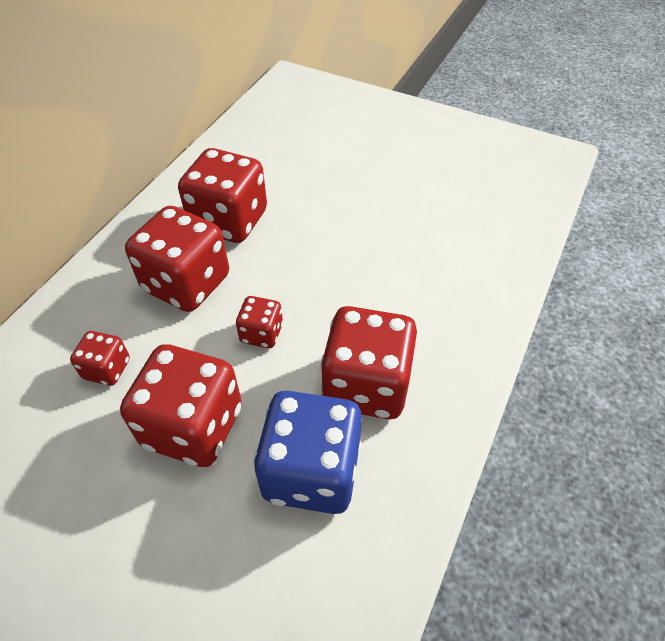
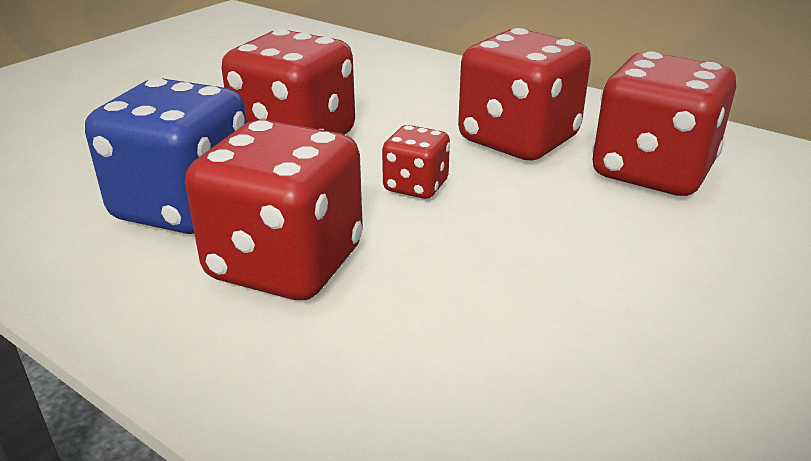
camera: 100 degrees right, 20 degrees down
(107, 369) = (395, 100): red dice -> none

